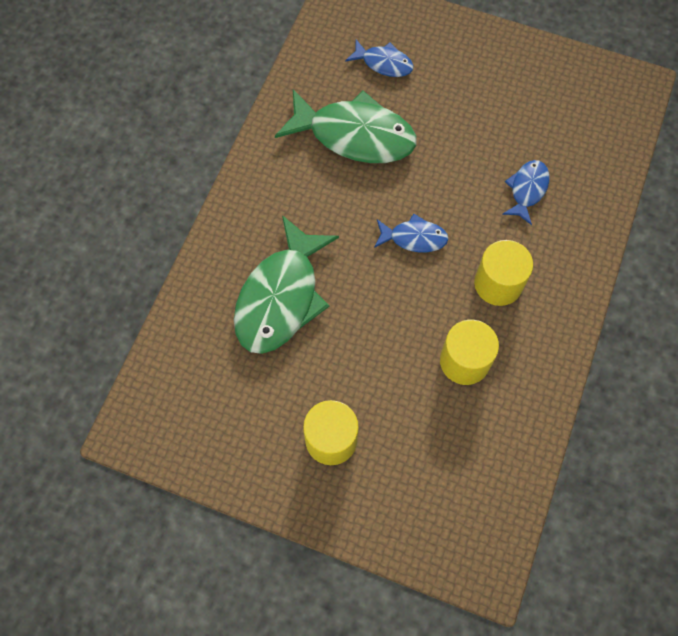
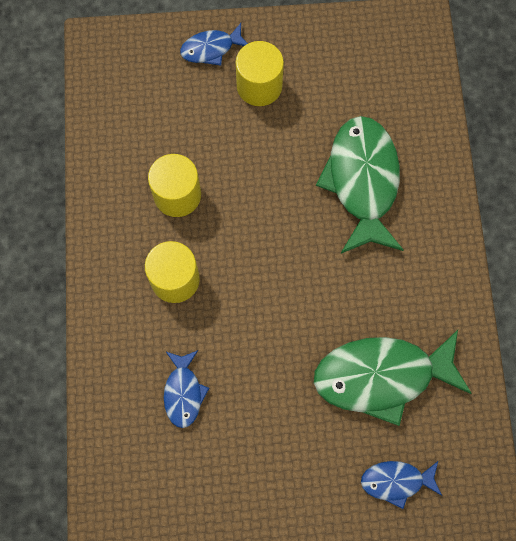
camera: 155 degrees right, 5 degrees up
(414, 238) = (271, 290): blue fish -> blue fish (211, 49)

